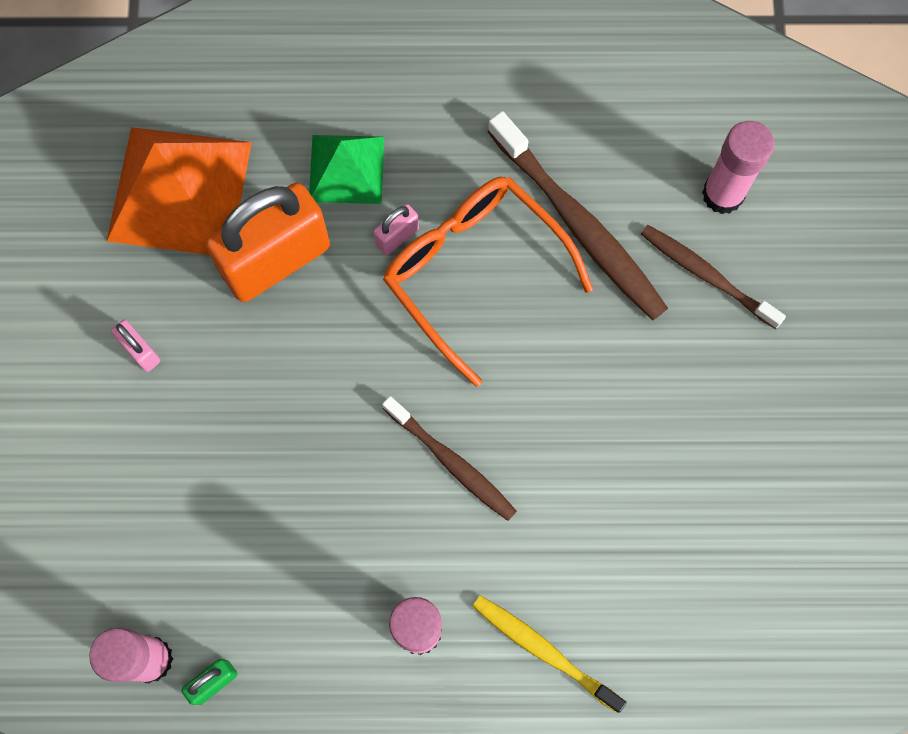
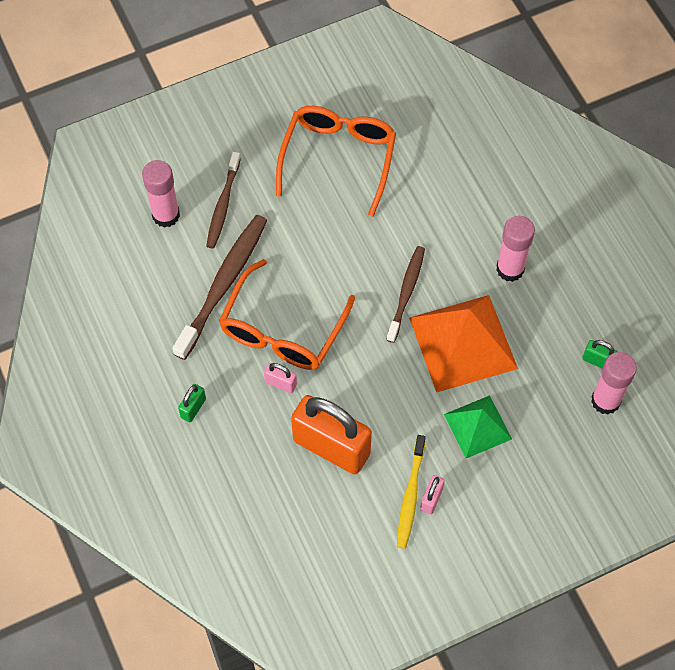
camera: 115 degrees left, 10 degrees down
(180, 191) = (313, 530): orange pyramid -> orange pyramid (462, 343)
(346, 169) = (249, 434): green pyramid -> green pyramid (477, 426)
(416, 118) = (193, 408): none -> green padlock
(544, 650) = (485, 204): yellow toothbrush -> yellow toothbrush (410, 496)
(718, 469) = (338, 158): none -> orange glasses

